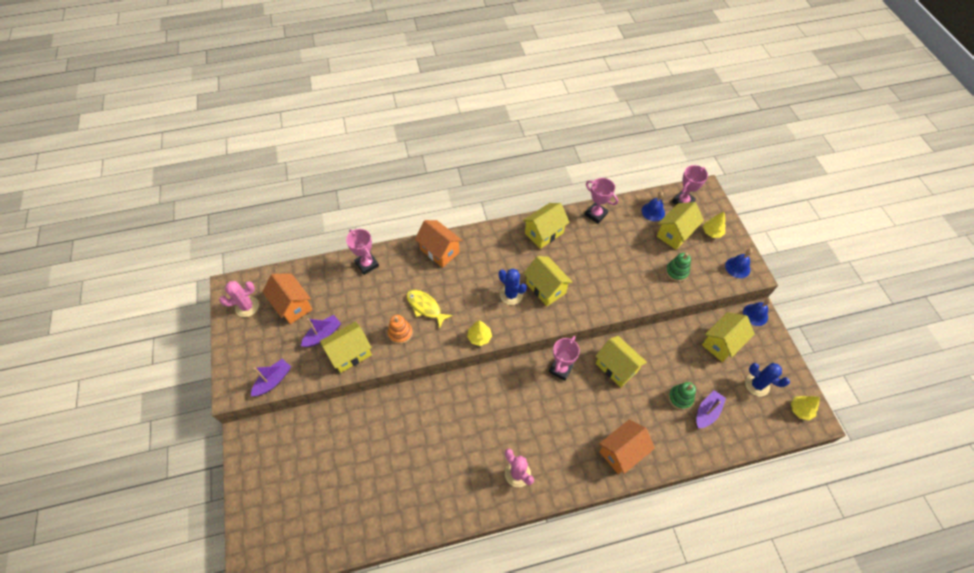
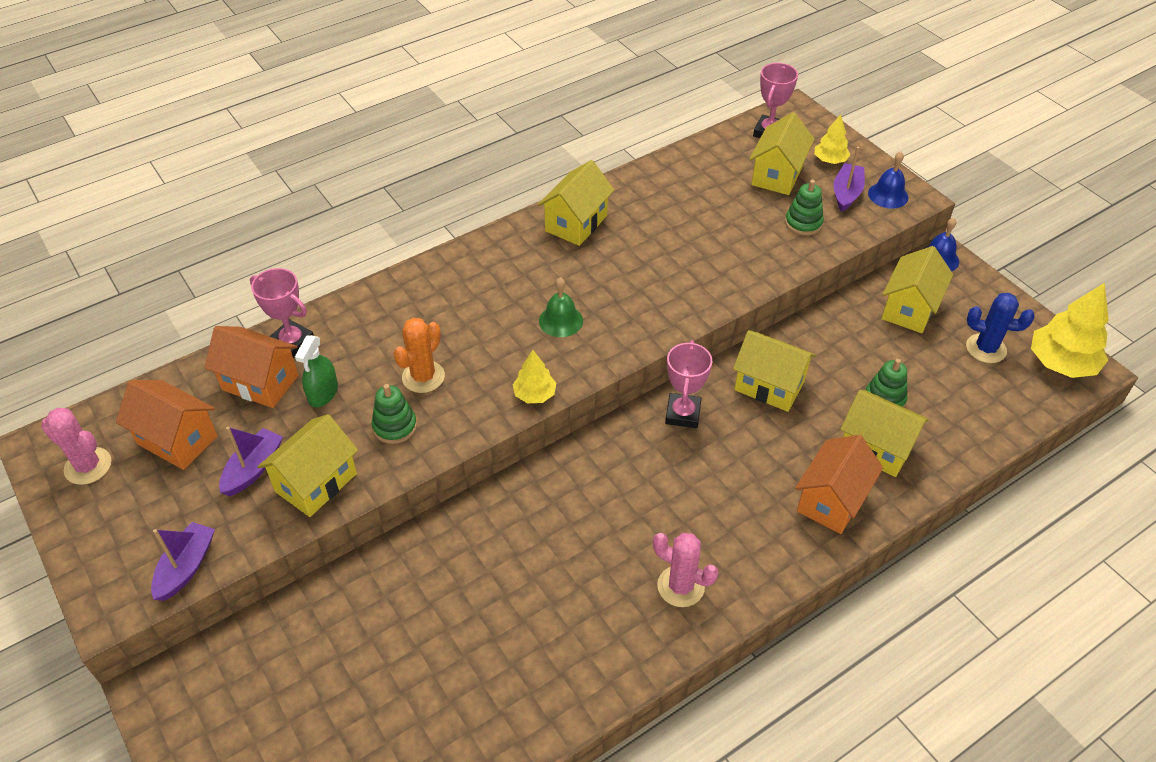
camera: 20 degrees left, 10 degrees down
(247, 307) = (88, 466): pink cactus -> pink cactus turned 75 degrees clockwise
(372, 300) = (323, 393): none -> green spray bottle
(400, 333) = (395, 426): orange stacking toy -> green stacking toy
(425, 307) = (423, 377): yellow fish -> orange cactus
(439, 251) = (413, 291): orange house -> orange house (260, 382)
(511, 295) = (561, 320): blue cactus -> green bell
(546, 288) = (613, 297): yellow house -> yellow house (876, 448)
(596, 214) = (646, 179): pink trophy -> none
(653, 211) = (731, 155): blue bell -> none
(707, 412) = (932, 406): purple boat -> purple boat (846, 193)
(800, 410) = (1061, 363): yellow tree -> yellow tree, size x1.80

